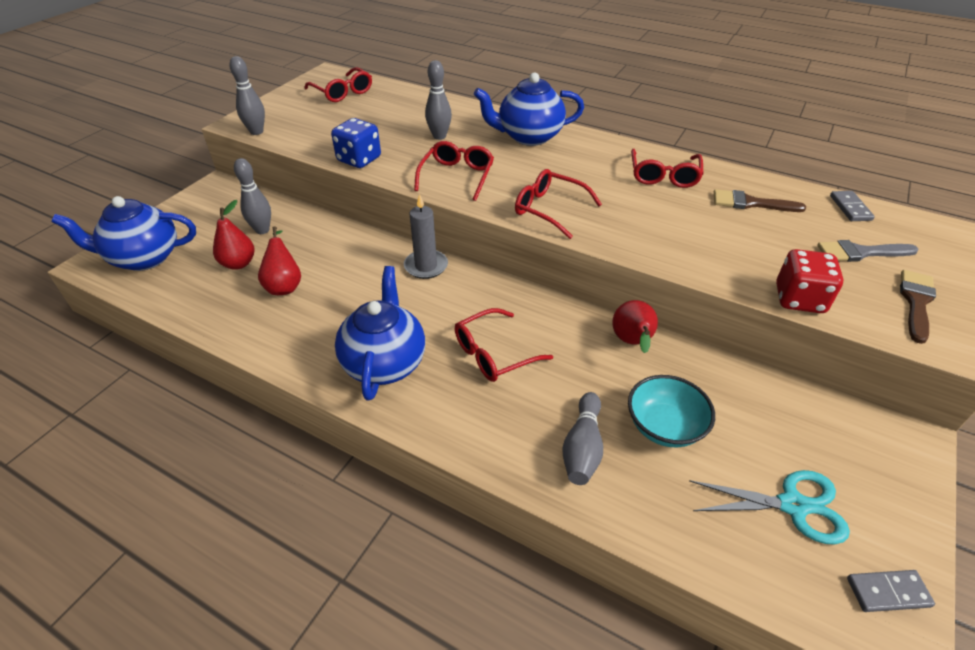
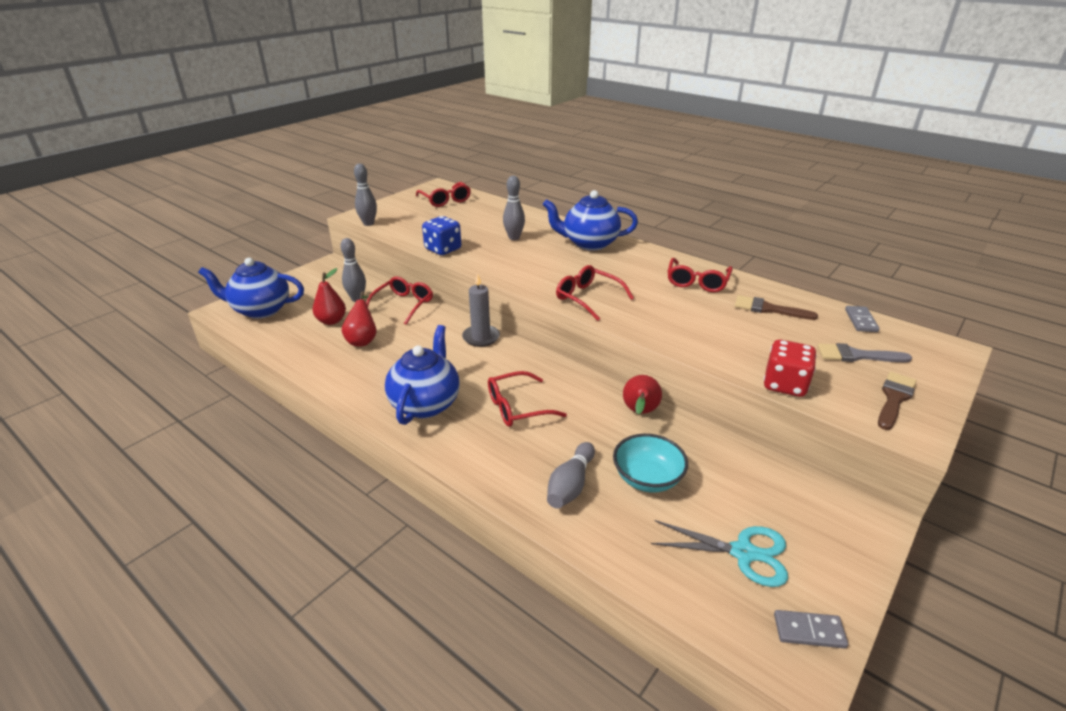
camera: 10 degrees right, 10 degrees down
(457, 176) = (518, 268): red glasses -> red glasses (403, 305)

